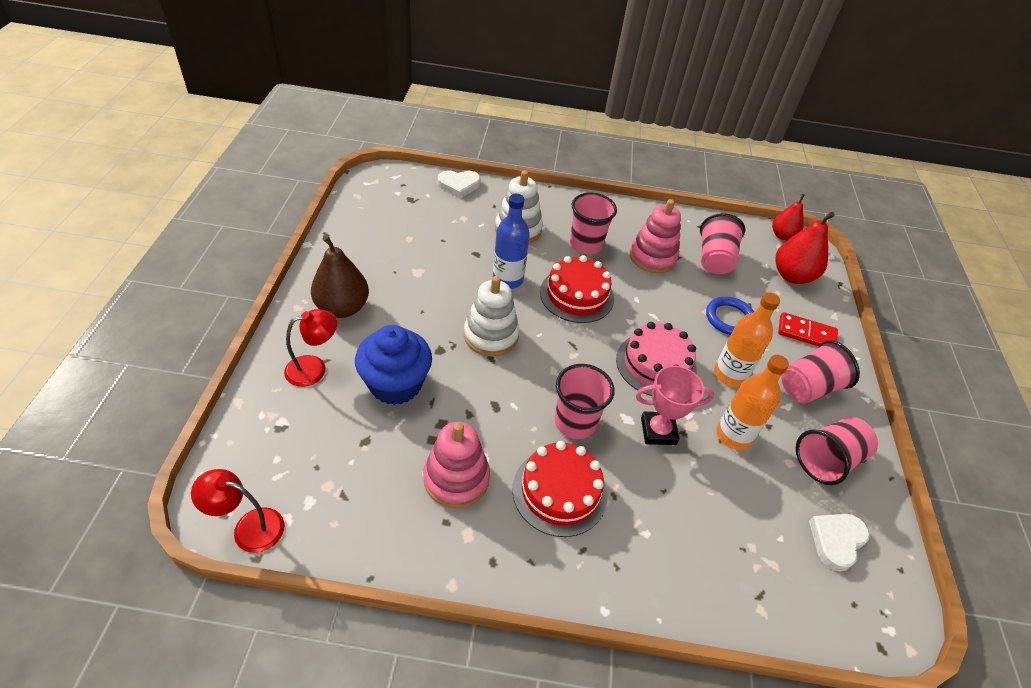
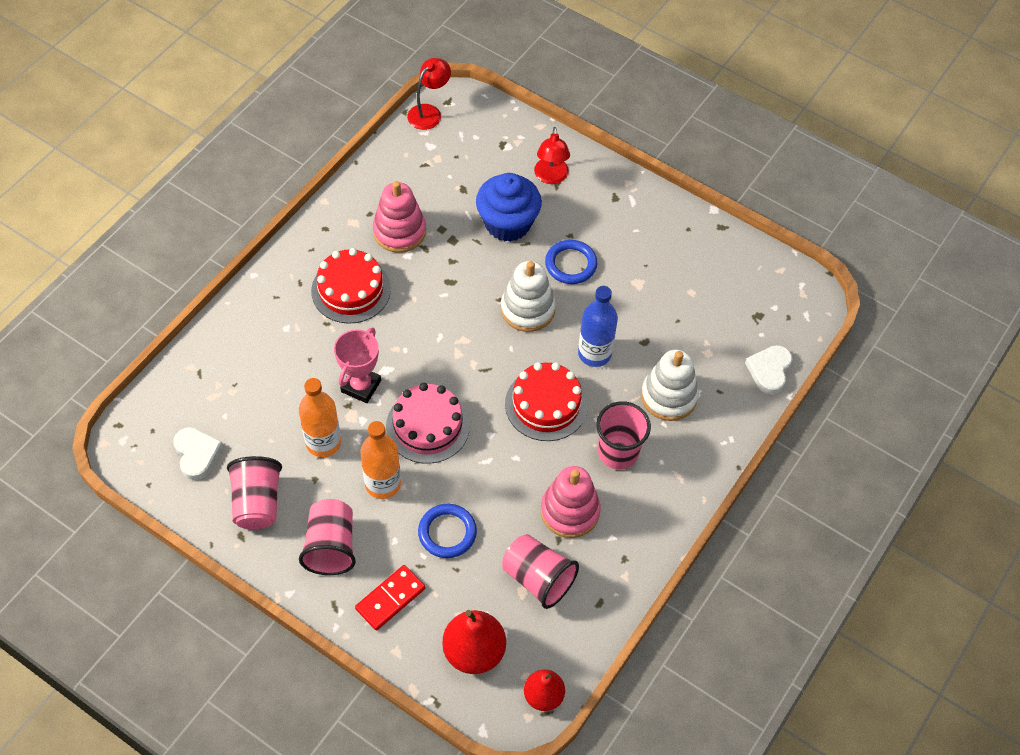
camera: 120 degrees right, 10 degrees up
(342, 308) = (613, 213): brown pear -> none
(421, 320) = (571, 264): none -> blue ring
(575, 422) = (403, 329): pink cup -> none

